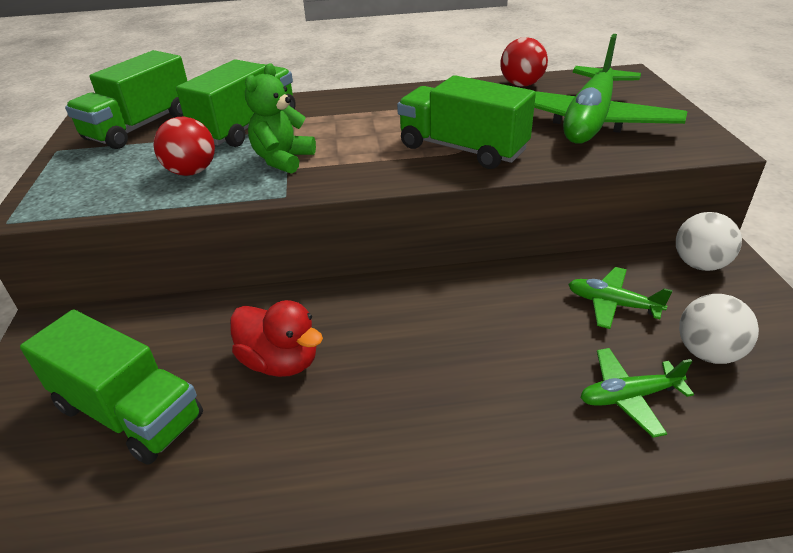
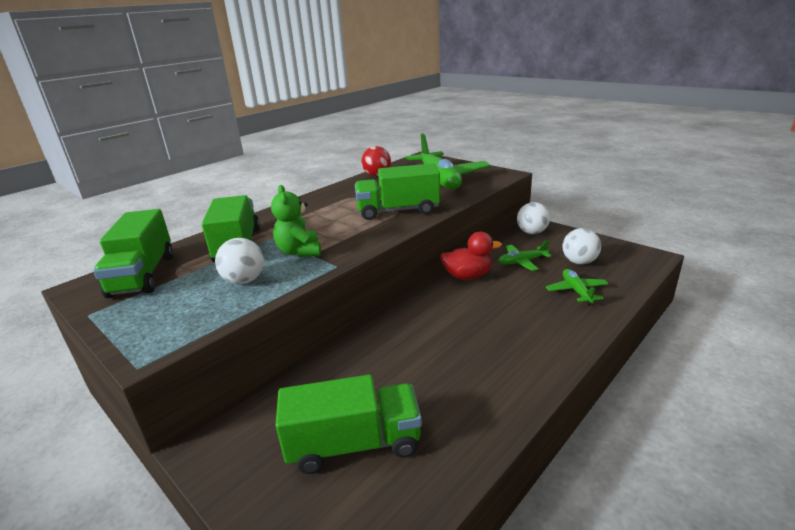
camera: 40 degrees left, 10 degrees down
(191, 172) = (244, 280): red ball -> white ball
(280, 362) = (407, 366): red duck -> red duck (467, 276)
(629, 397) = (576, 291): green plane -> green plane turned 135 degrees clockwise

